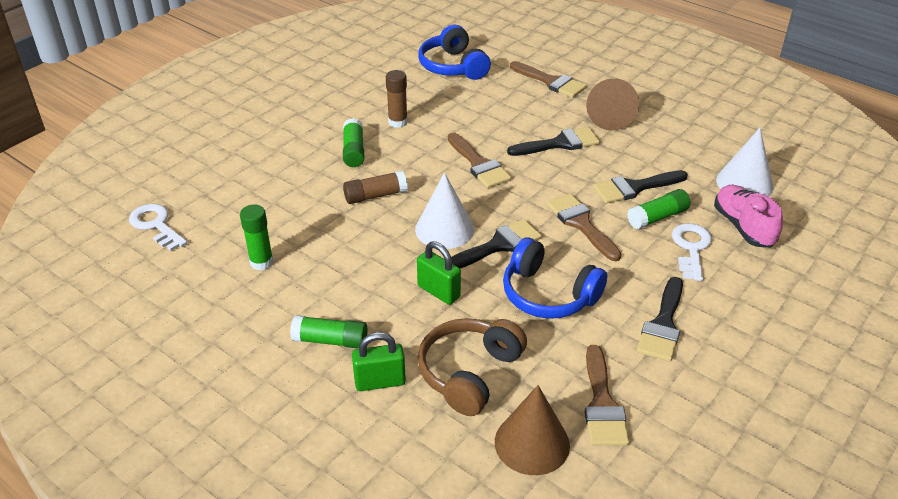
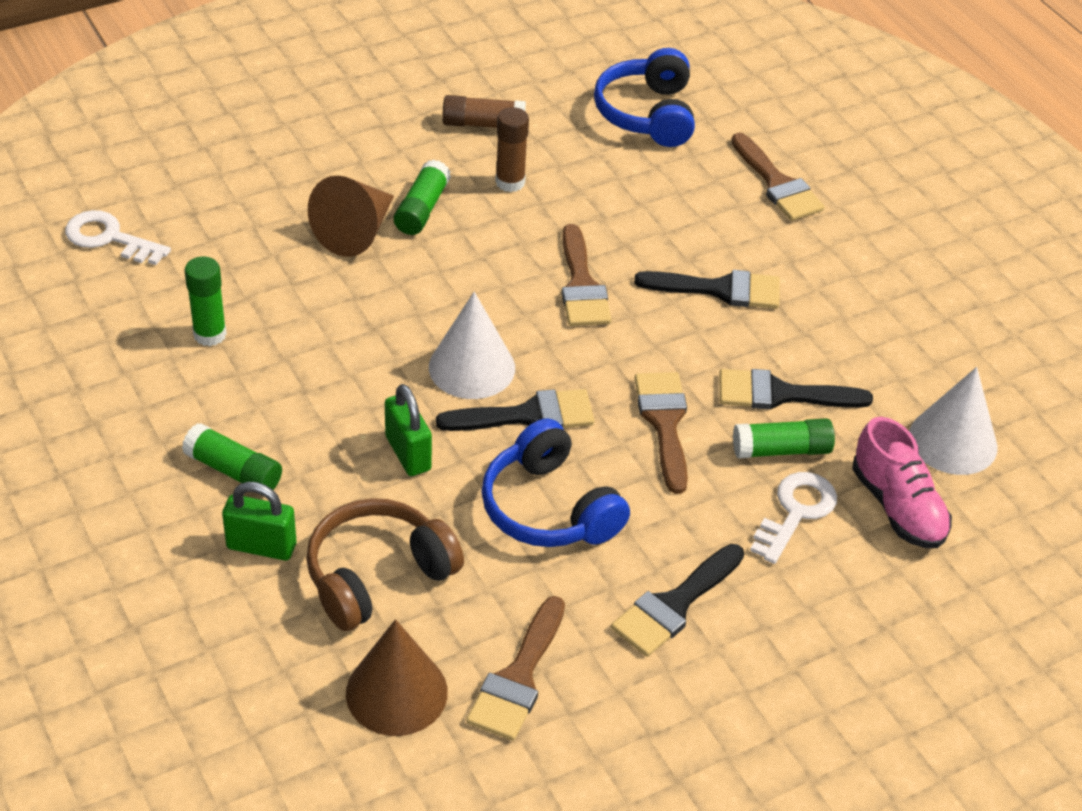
camera: 20 degrees right, 5 degrees up
(156, 225) = (109, 238): white key -> white key turned 45 degrees counterclockwise
(375, 196) = (410, 287): brown glue stick -> brown glue stick (483, 124)
(609, 116) = (826, 269): brown cone -> brown cone (356, 232)
(743, 227) = (897, 507): pink shoe -> pink shoe turned 150 degrees clockwise

